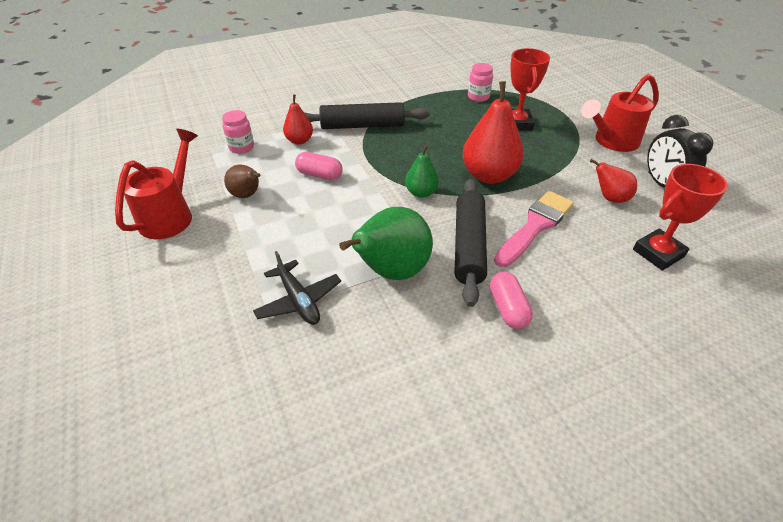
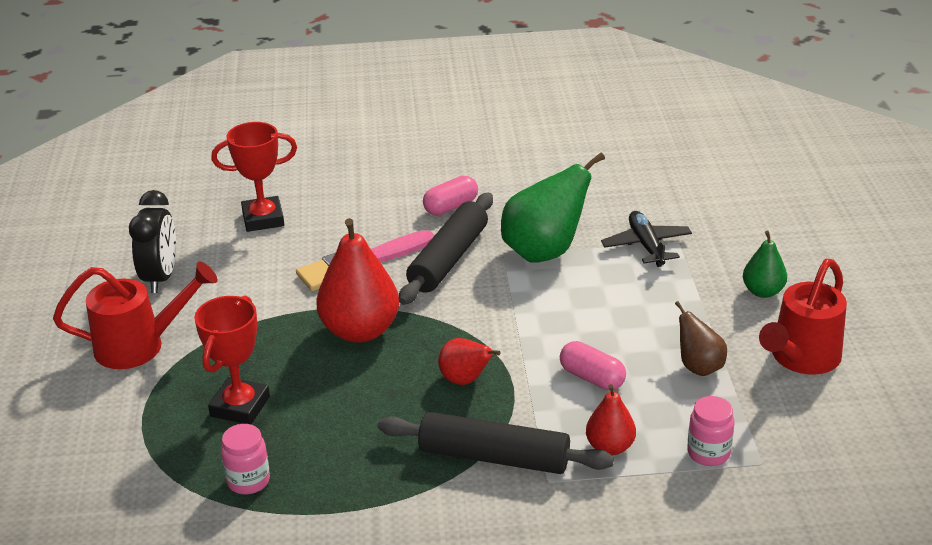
camera: 160 degrees left, 10 degrees down
(421, 193) = (465, 325): green pear -> green pear (763, 291)
(508, 308) = (451, 207): pink capsule -> pink capsule turned 45 degrees clockwise
(610, 198) = (242, 275): red pear -> red pear (465, 380)

